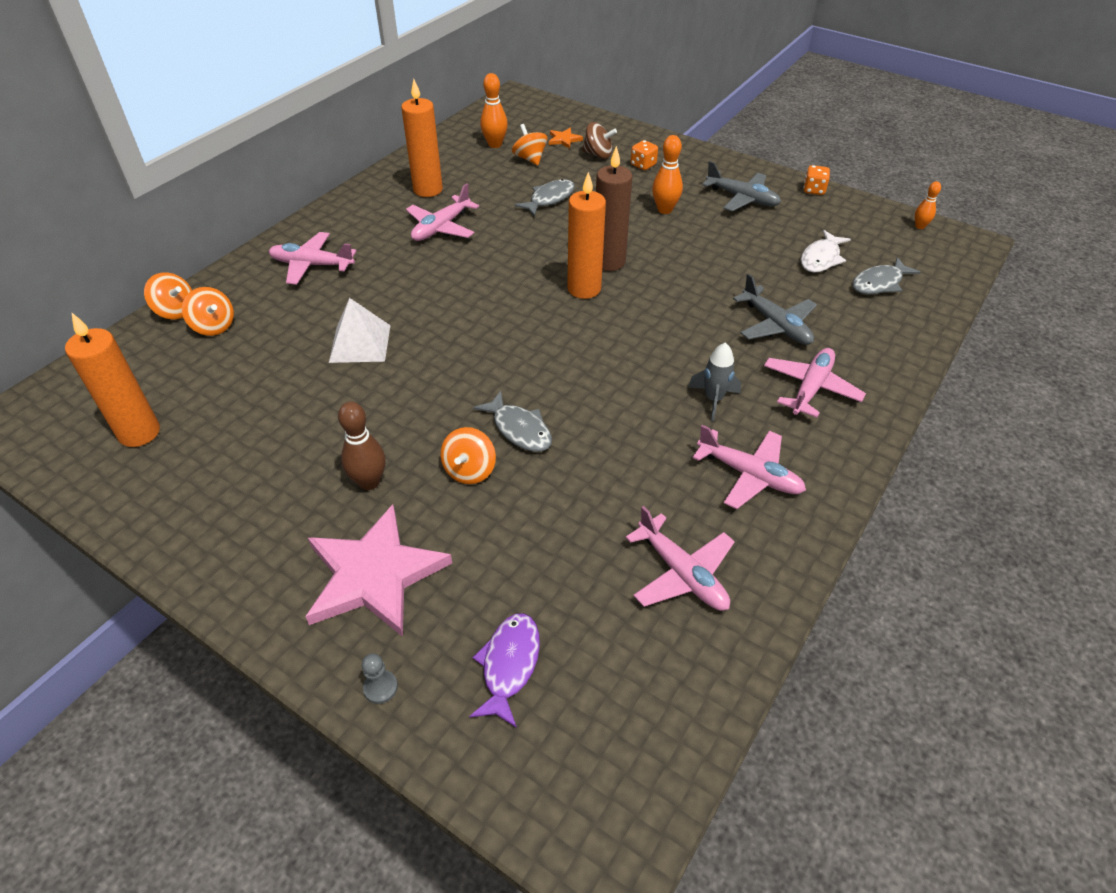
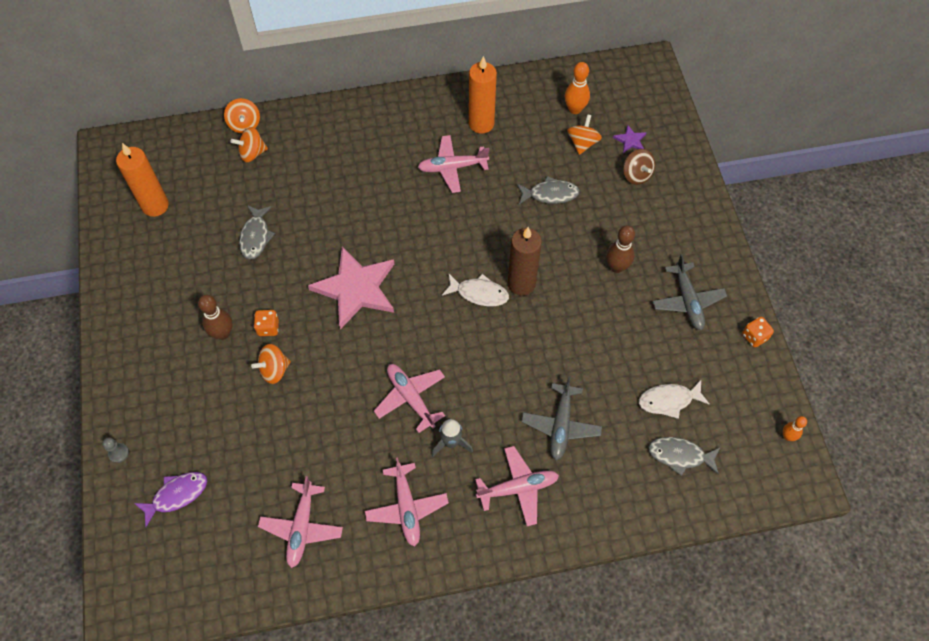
camera: 45 degrees right, 15 degrees up
(214, 326) = (252, 153): orange spinning top -> orange spinning top turned 75 degrees clockwise
(312, 265) = (346, 142): pink plane -> pink plane (410, 398)
(360, 343) = (311, 230): white pyramid -> none
(374, 575) = (172, 391): pink star -> pink star (356, 289)
(519, 429) = (326, 366): grey fish -> grey fish (256, 236)
(564, 140) = (630, 140): orange star -> purple star
(584, 289) = (479, 293): orange candle -> white fish
(643, 165) = (656, 211): orange dice -> orange dice (268, 328)
(664, 210) = (617, 267): orange bowling pin -> brown bowling pin

